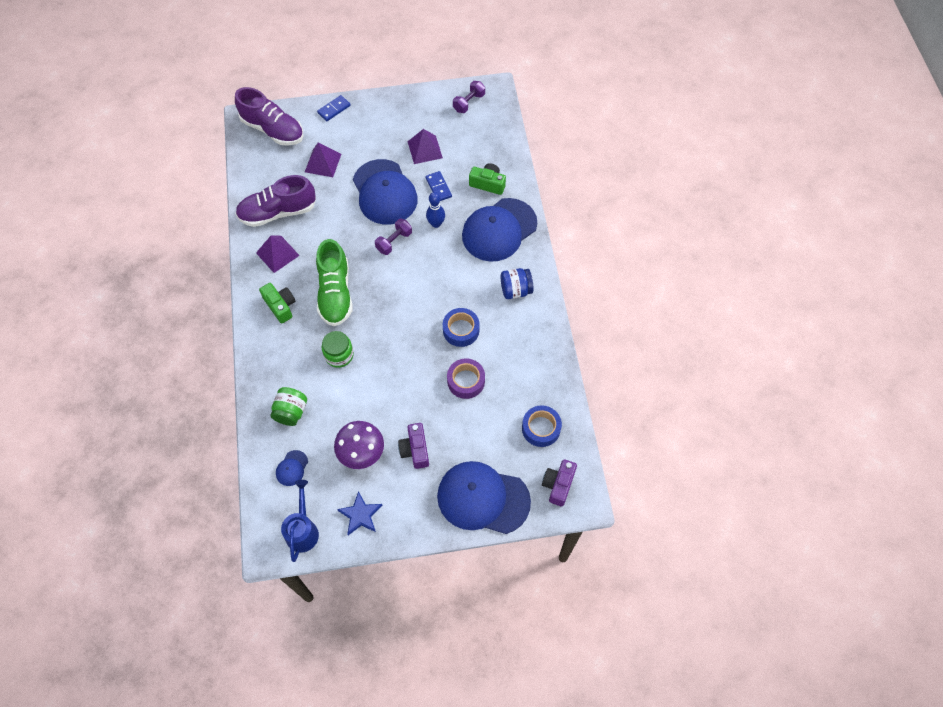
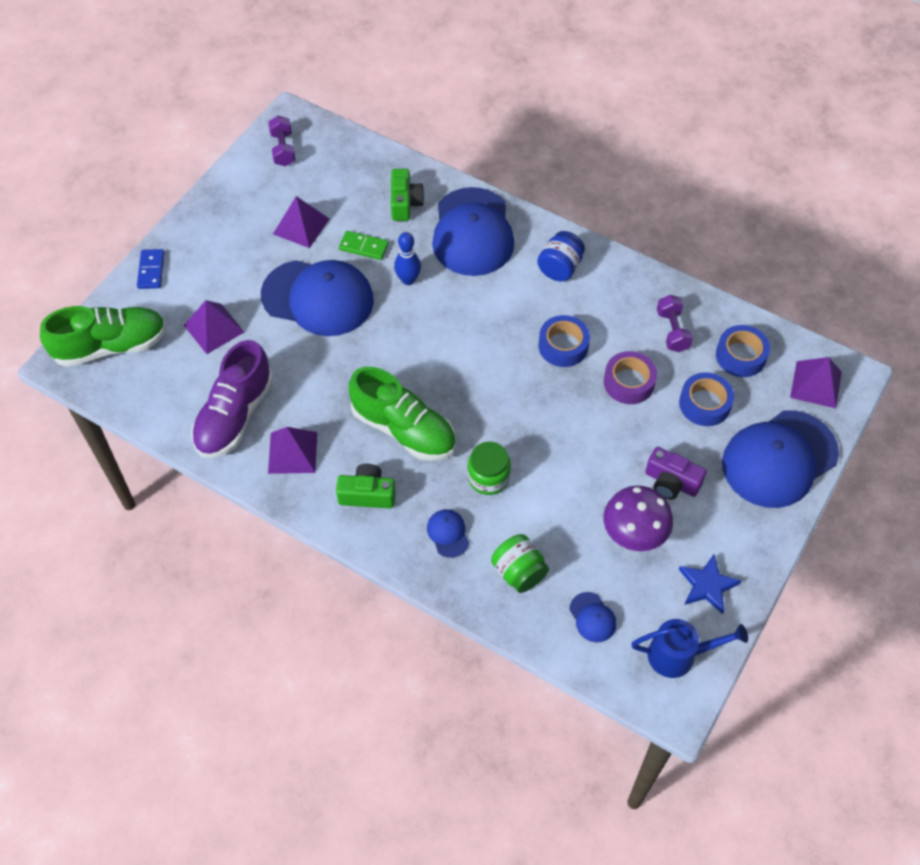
camera: 50 degrees left, 5 degrees down
(273, 130) = (111, 346): purple shoe -> green shoe
(287, 361) = (448, 533): none -> blue cap
(303, 529) = (679, 655): blue watering can -> blue watering can turned 135 degrees clockwise
(394, 241) = (392, 331): purple dumbbell -> purple dumbbell (672, 331)
(438, 187) = (364, 247): blue domino -> green domino
(487, 431) = (704, 404): none -> blue tape
(488, 184) = (405, 203): green camera -> green camera turned 120 degrees clockwise
(558, 485) = (816, 384): purple camera -> purple pyramid

